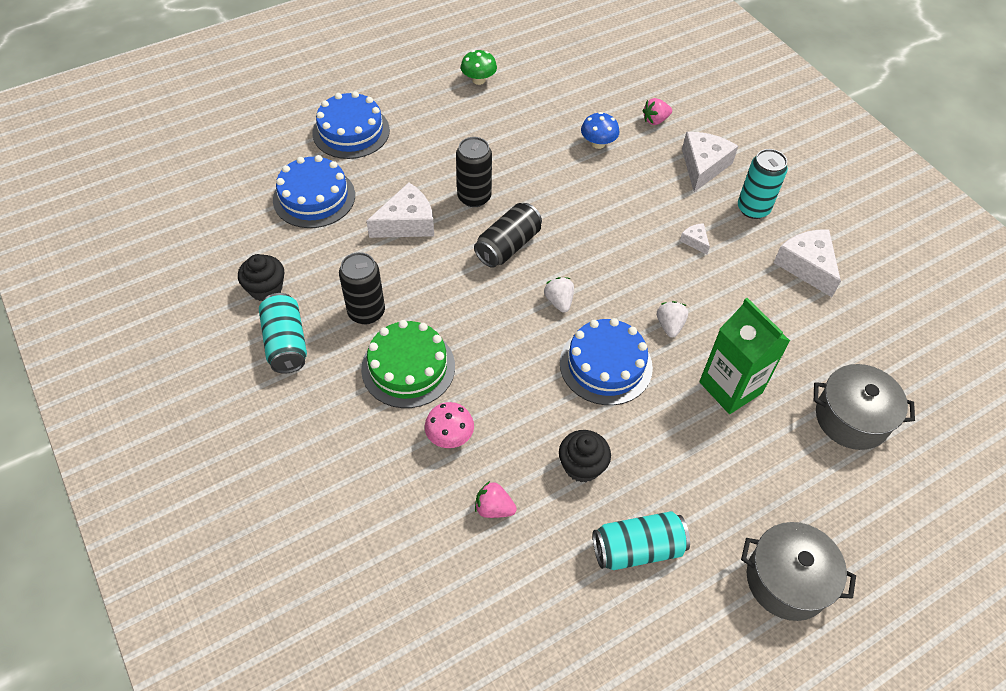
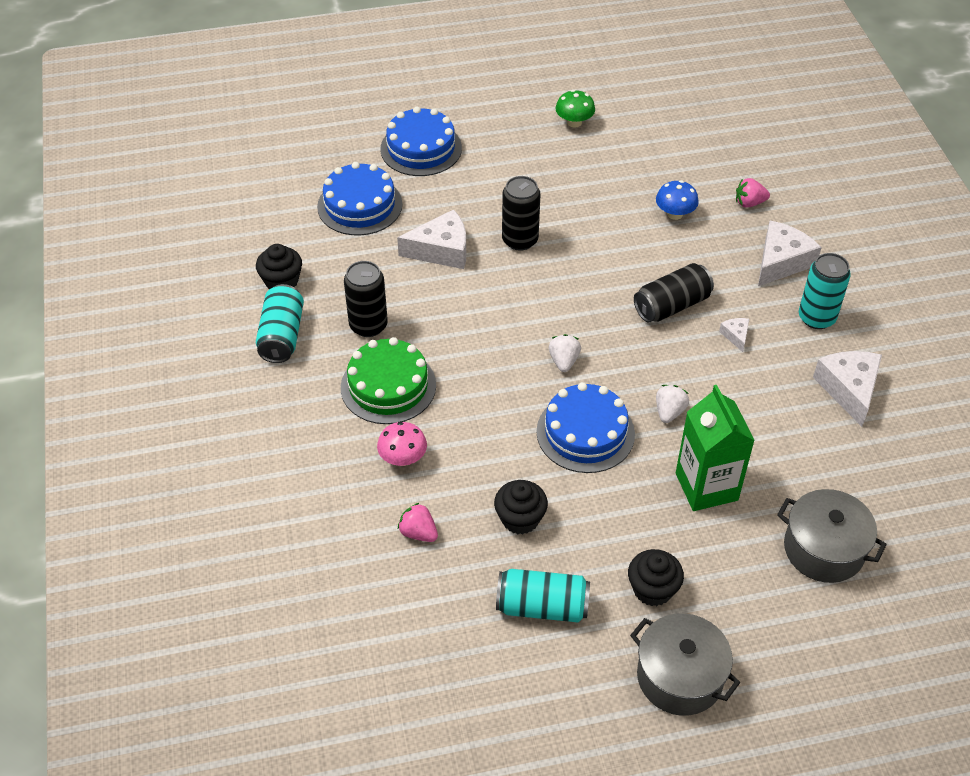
camera: 20 degrees right, 5 degrees down
(508, 246) = (534, 295): black can -> black can (671, 305)
(727, 500) = (652, 589): none -> black cupcake

